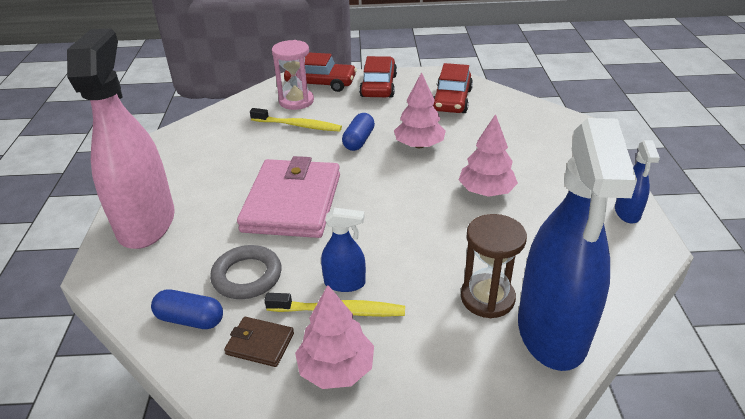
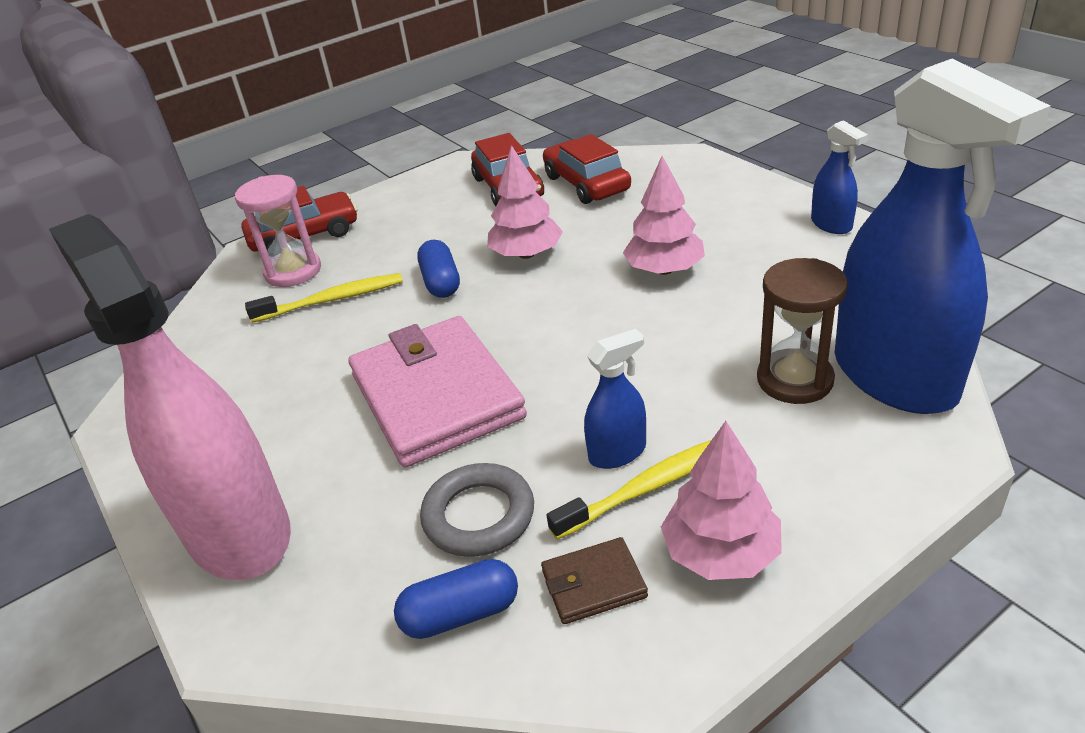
camera: 30 degrees left, 0 degrees up
(378, 86) = (392, 208): red car -> red car (586, 183)

